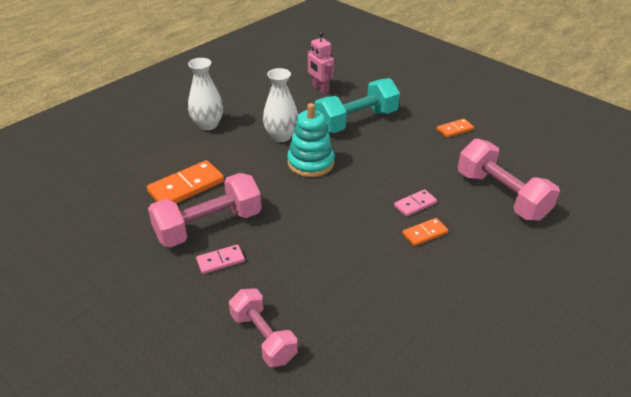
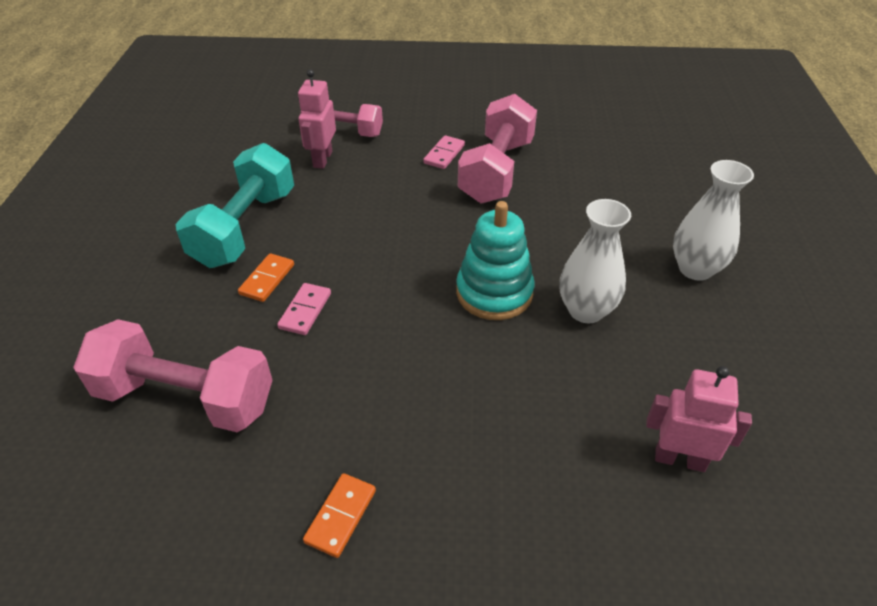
camera: 140 degrees right, 5 degrees up
(186, 187) = (576, 189): orange domino -> none
(310, 314) = (322, 159): none -> pink robot
(356, 121) = (525, 414): turquoise dumbbell -> turquoise dumbbell (245, 228)

